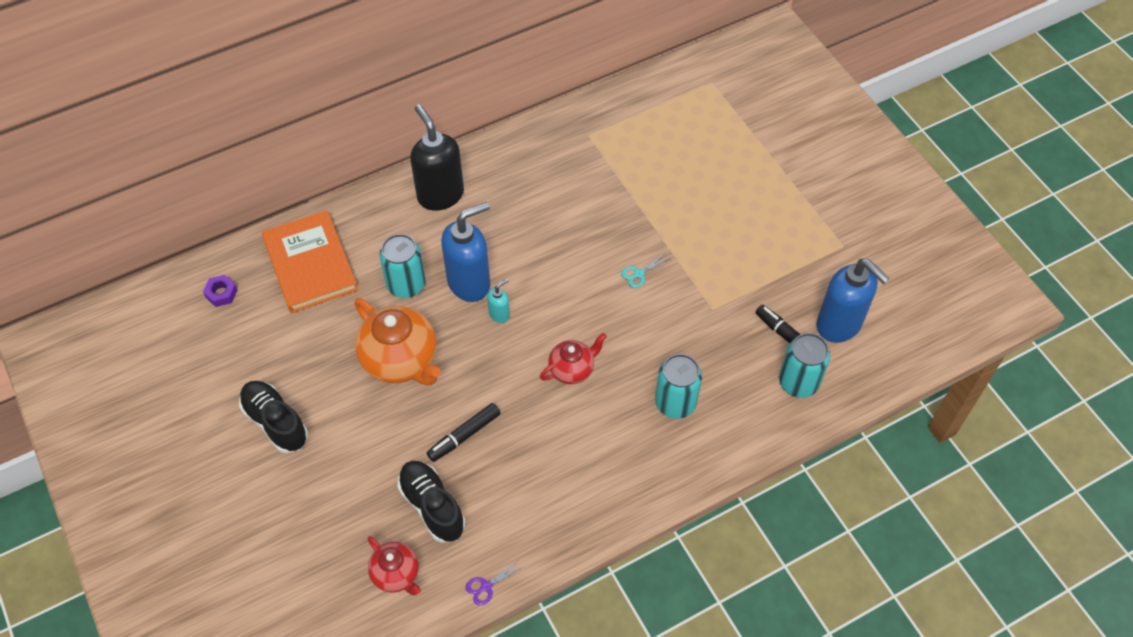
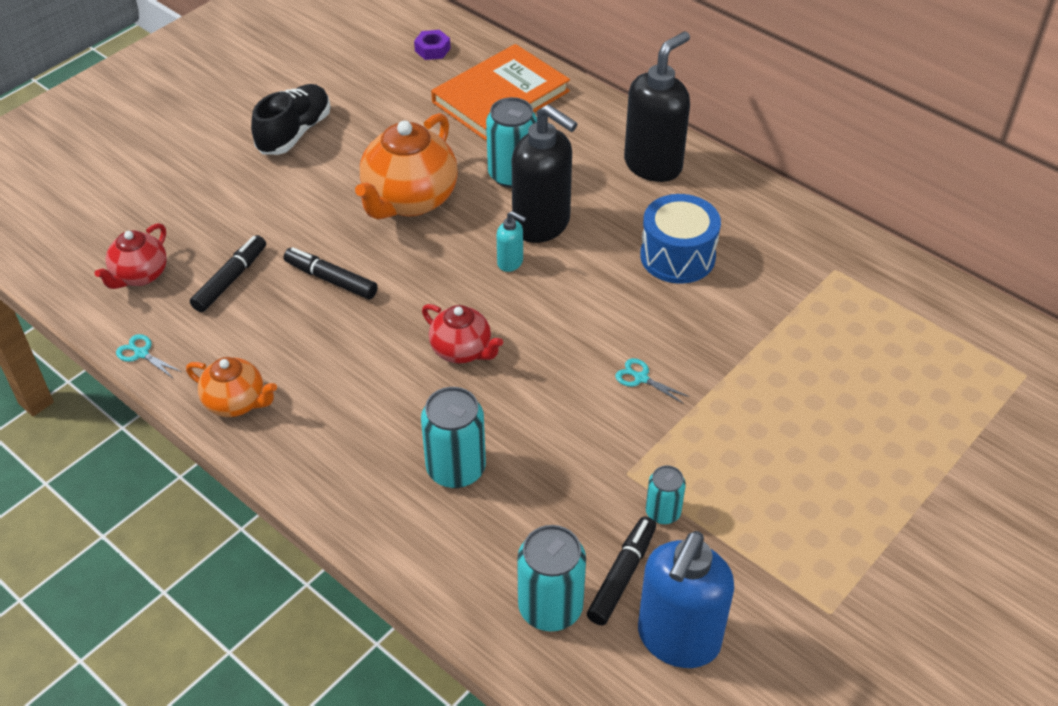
camera: 70 degrees right, 10 degrees down
(432, 506) = (231, 279): black shoe -> black marker
(469, 283) = (542, 225): blue soap dispenser -> black soap dispenser
(486, 586) = (141, 353): purple scissors -> turquoise scissors
(538, 214) = (677, 256): none -> blue drum
(564, 527) = (236, 402): none -> orange teapot
(749, 300) = (663, 512): none -> turquoise can

